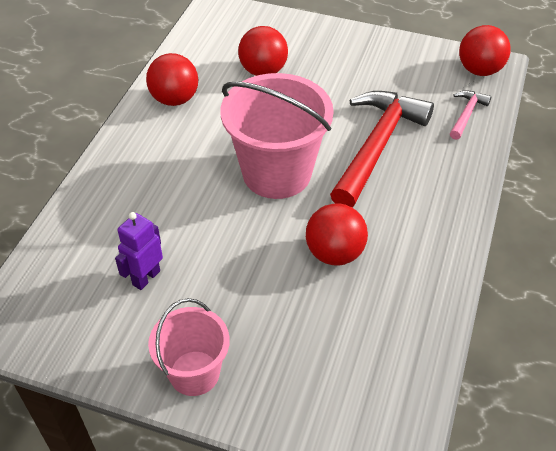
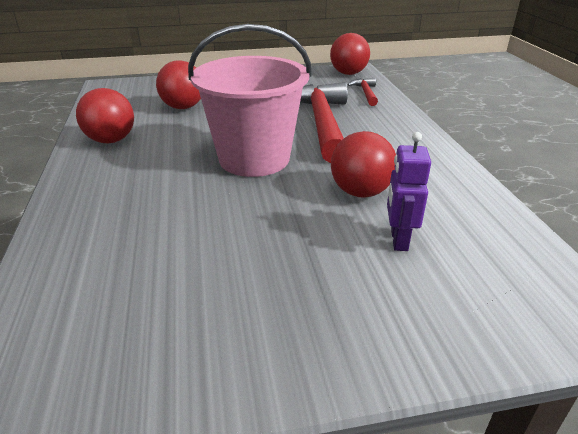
camera: 30 degrees left, 15 degrees down
(146, 277) = (186, 277): purple robot -> purple robot (398, 240)
(194, 373) = (324, 344): pink bucket -> none
(466, 114) = (365, 93): pink hammer -> red hammer

